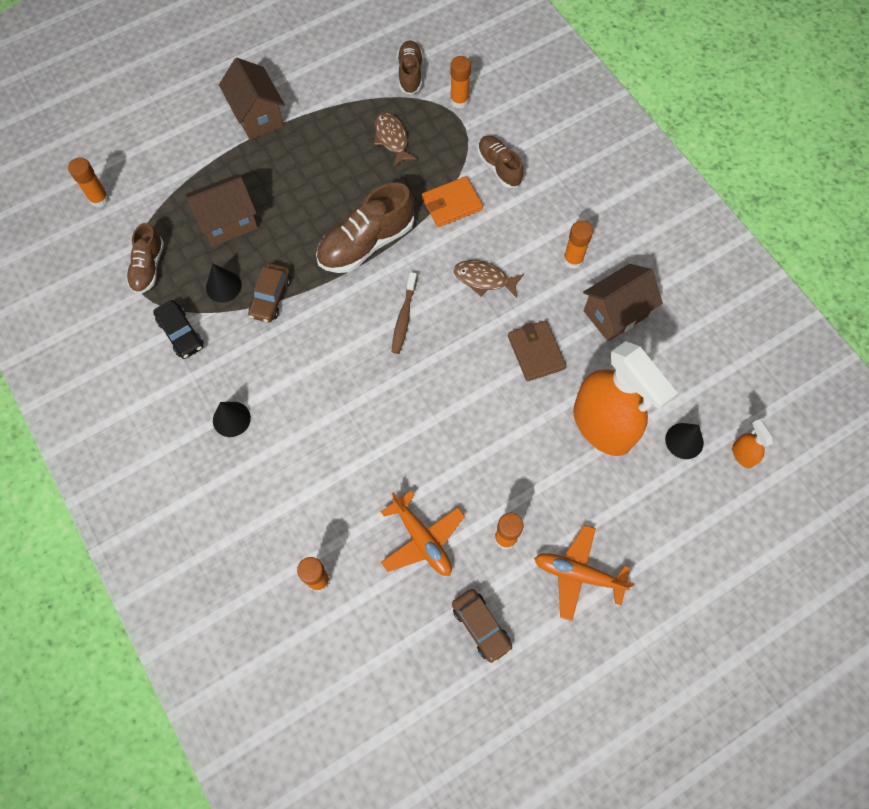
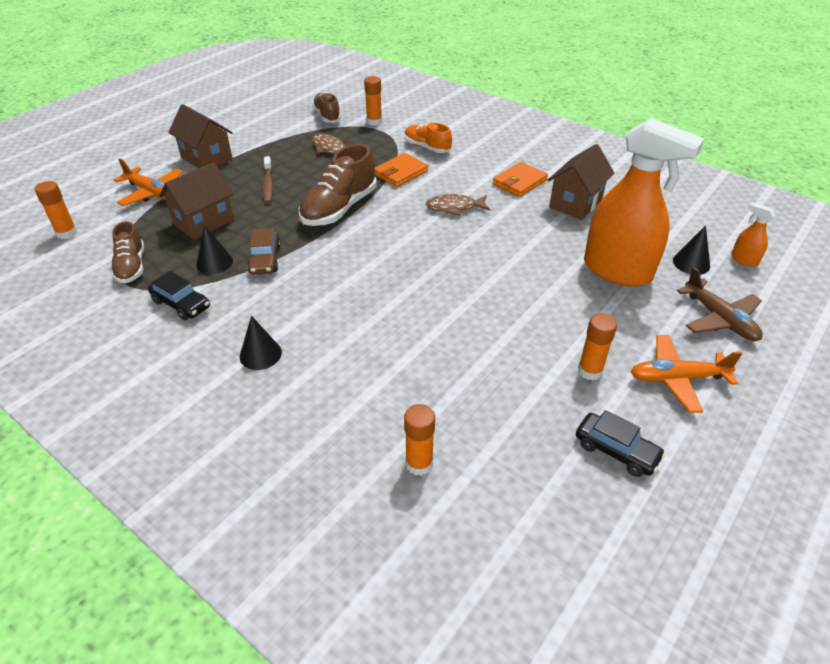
camera: 20 degrees left, 25 degrees down
(404, 317) = (398, 245): brown toothbrush -> brown toothbrush (268, 185)
(422, 539) = (509, 395): orange plane -> orange plane (152, 193)
(481, 626) = (616, 450): brown car -> black car
(499, 167) = (427, 147): brown shoe -> orange shoe
(536, 352) = (527, 239): brown wallet -> none
(573, 260) = (519, 182): orange glue stick -> orange wallet
(664, 521) = (719, 319): none -> brown plane

